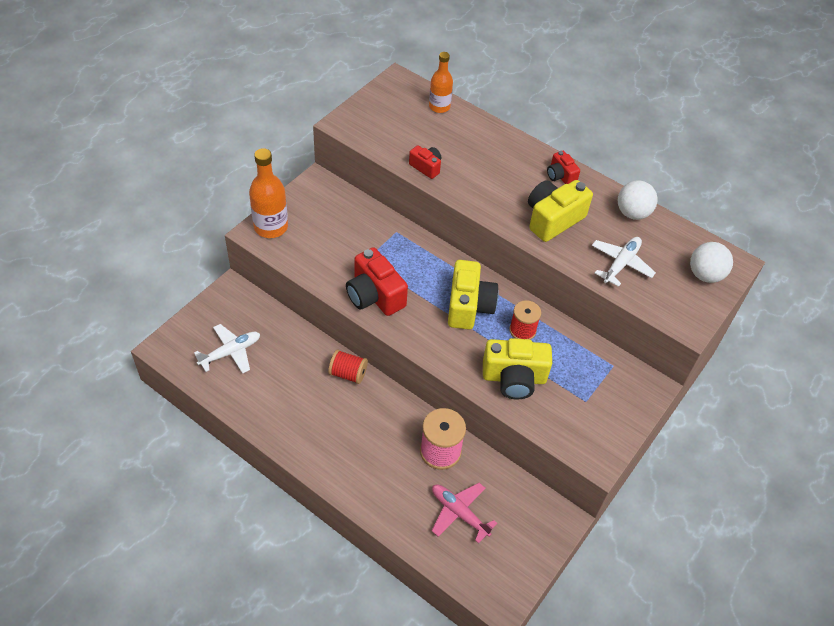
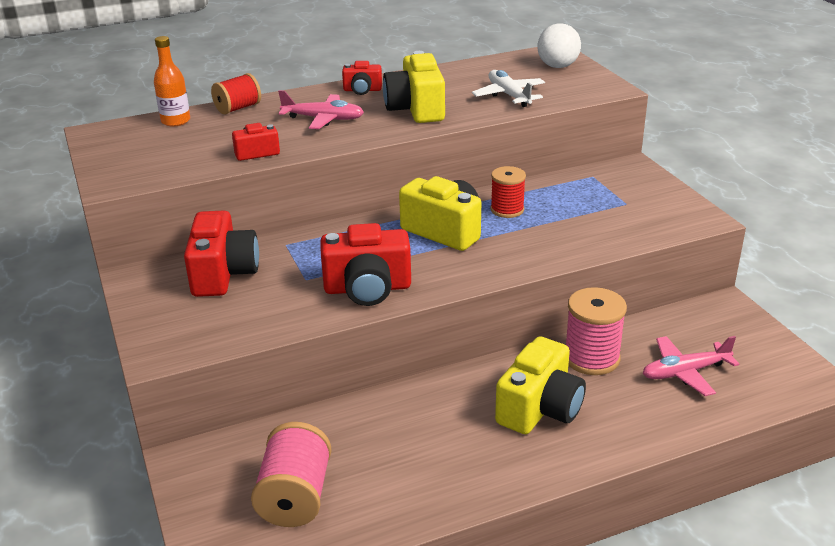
camera: 55 degrees left, 20 degrees down
(231, 352) = (295, 497): white plane -> pink spool
(271, 227) = (164, 337): orange bottle -> none
(345, 219) = (223, 274): none -> red camera
(348, 373) = (425, 394): red spool -> red spool (238, 108)
(498, 177) = (323, 119): none -> pink plane
(514, 378) = (567, 234): yellow camera -> yellow camera (540, 408)
(632, 213) = (450, 73): white ball -> none

